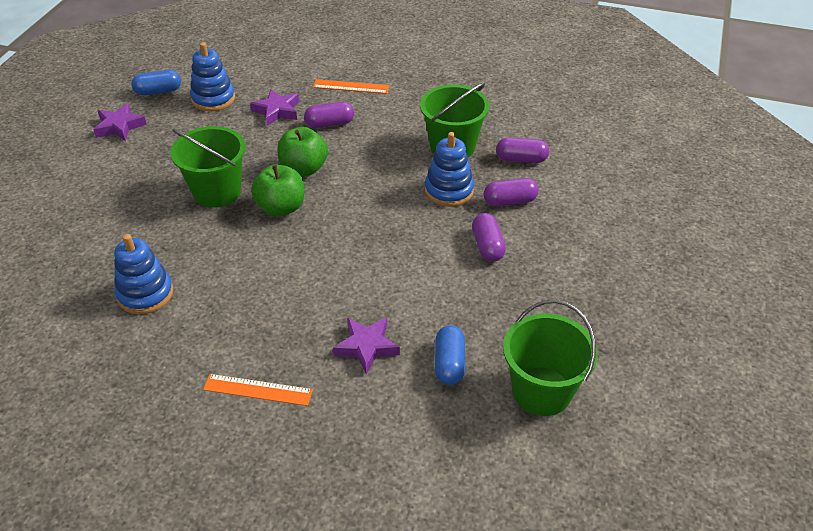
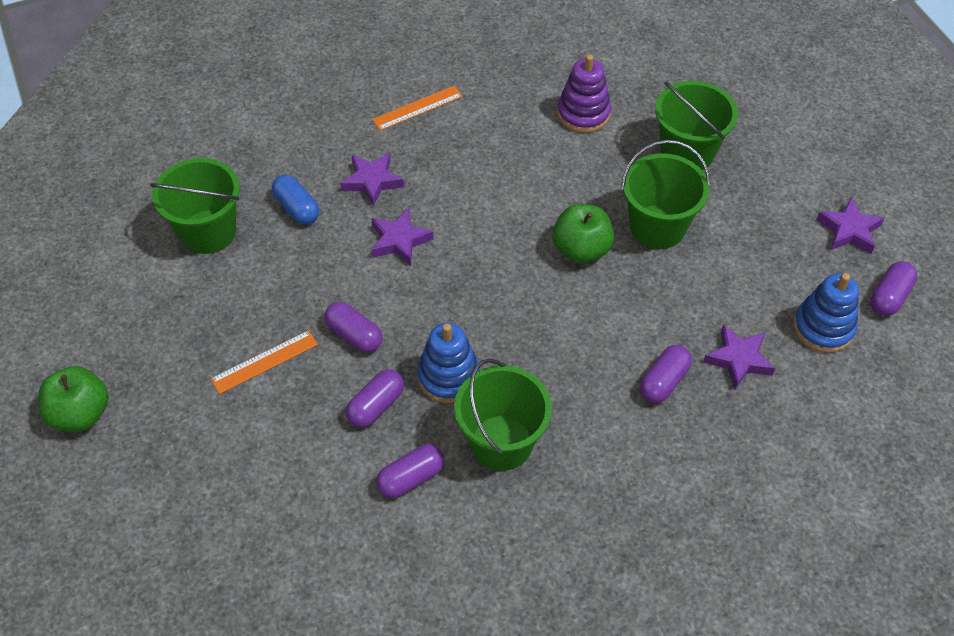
camera: 140 degrees right, 10 degrees up
(126, 221) = (687, 153): none -> green bucket
(145, 294) = (583, 114): blue stacking toy -> purple stacking toy
(158, 91) = (889, 297): blue capsule -> purple capsule
(304, 169) = (615, 305): green apple -> green apple (80, 414)
(351, 87) = (712, 458): orange ruler -> orange ruler (264, 361)
(394, 287) = (399, 240): none -> purple star

